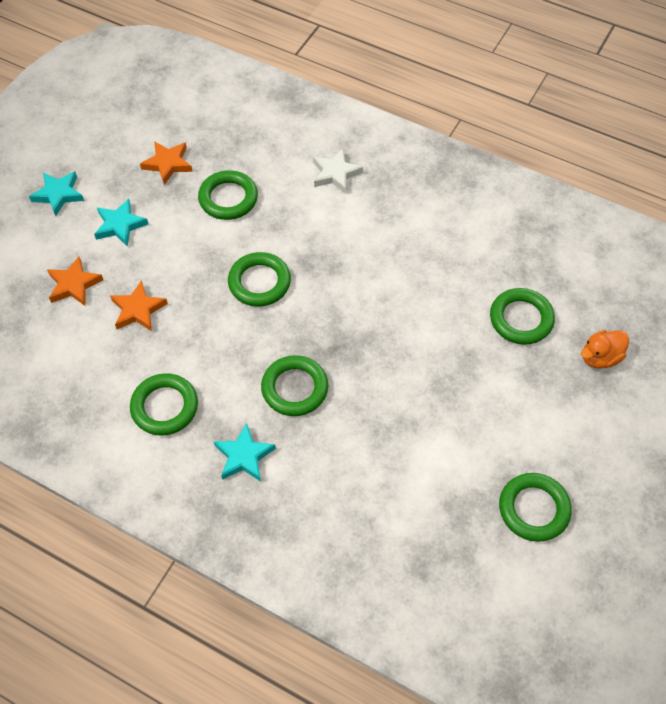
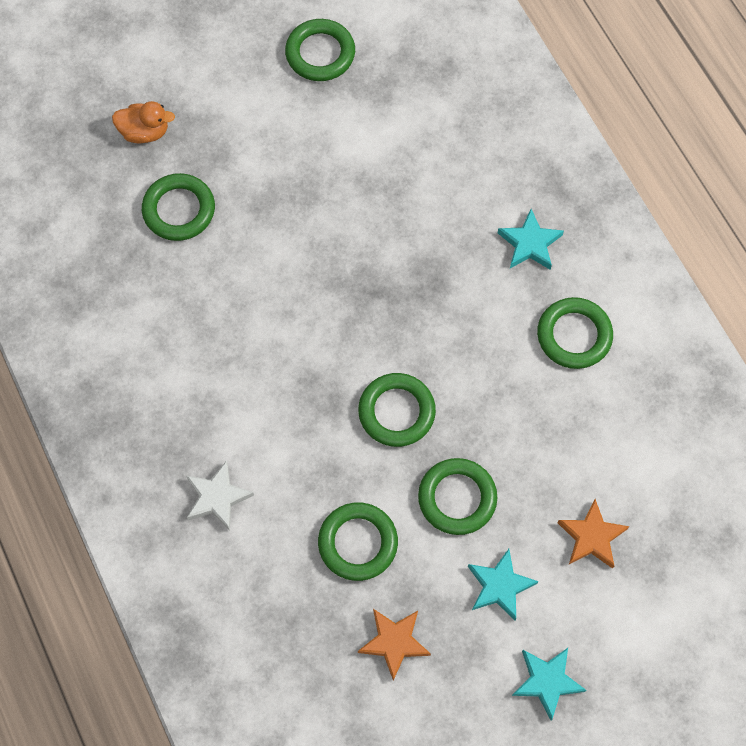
camera: 145 degrees left, 10 degrees up
(138, 310) = (540, 460): orange star -> none
(294, 388) = (441, 277): green ring -> green ring (457, 498)

